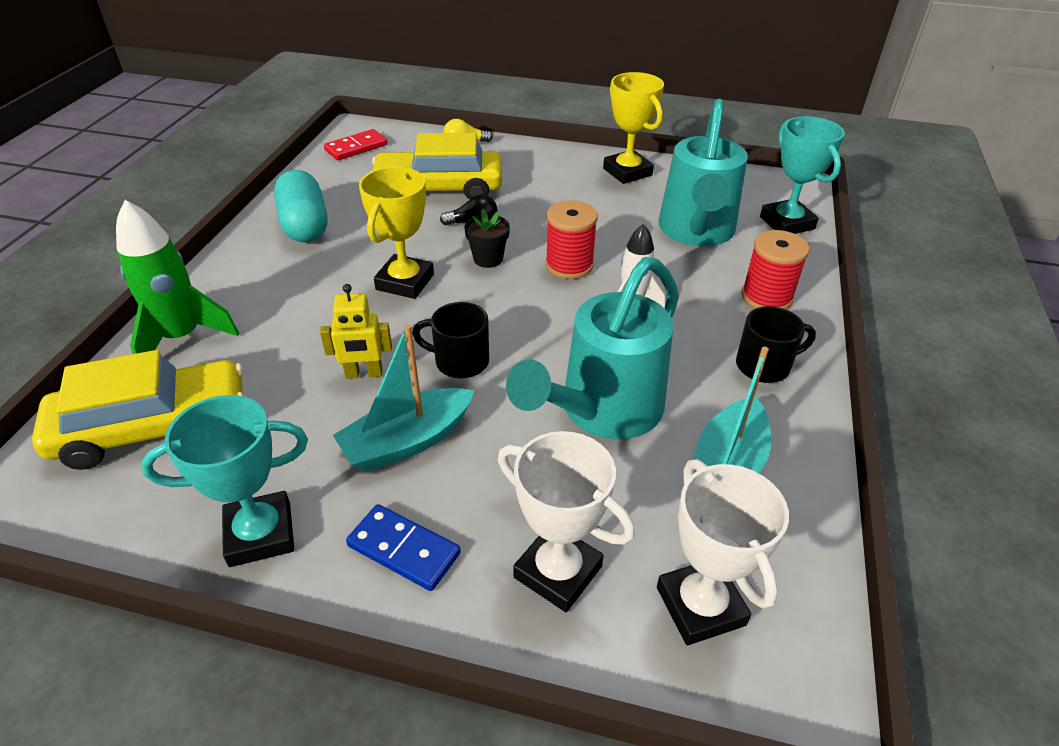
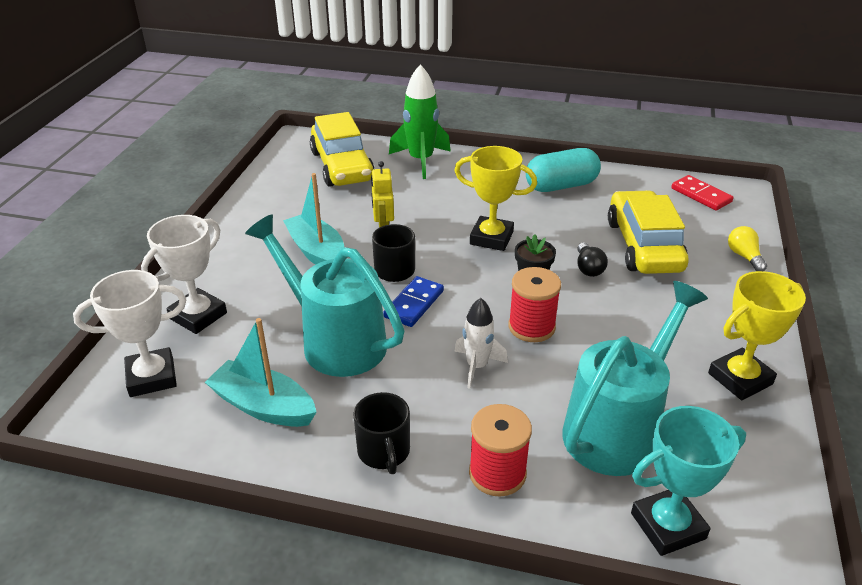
camera: 90 degrees right, 5 degrees down
(260, 534) = (257, 210): turquoise trophy -> none
(403, 550) = (232, 257): blue domino -> blue domino (414, 304)
(696, 232) = (618, 428): turquoise watering can -> turquoise watering can turned 120 degrees clockwise

